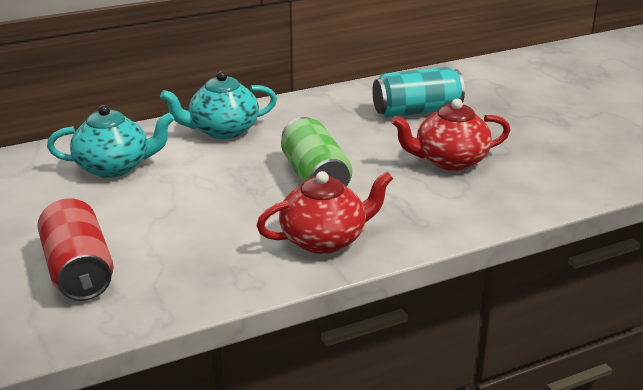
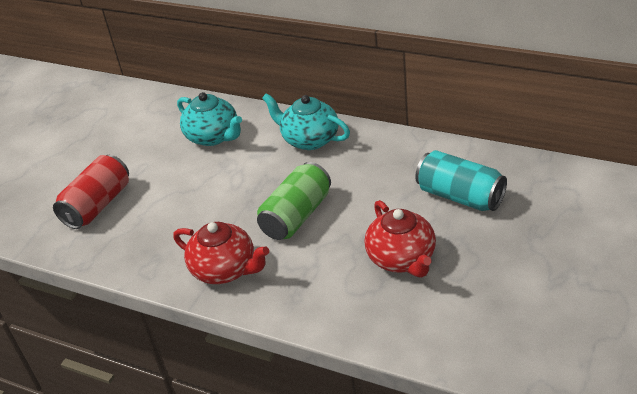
camera: 55 degrees right, 10 degrees up
(449, 161) = (402, 259): red teapot -> red teapot turned 150 degrees counterclockwise

